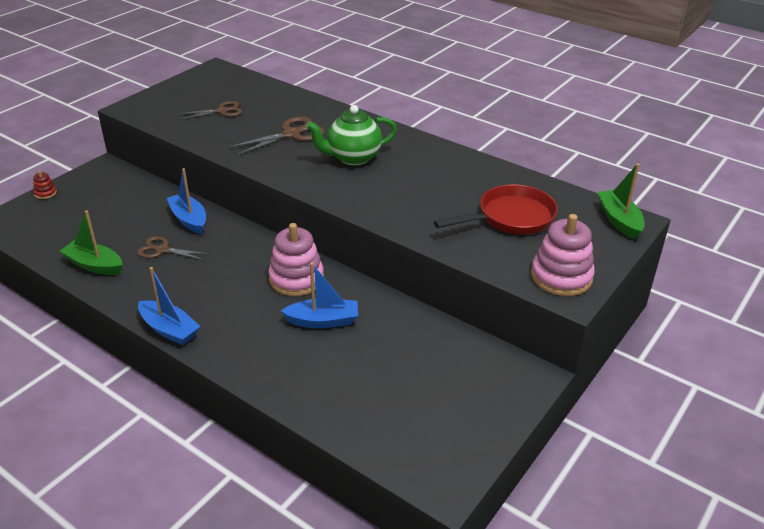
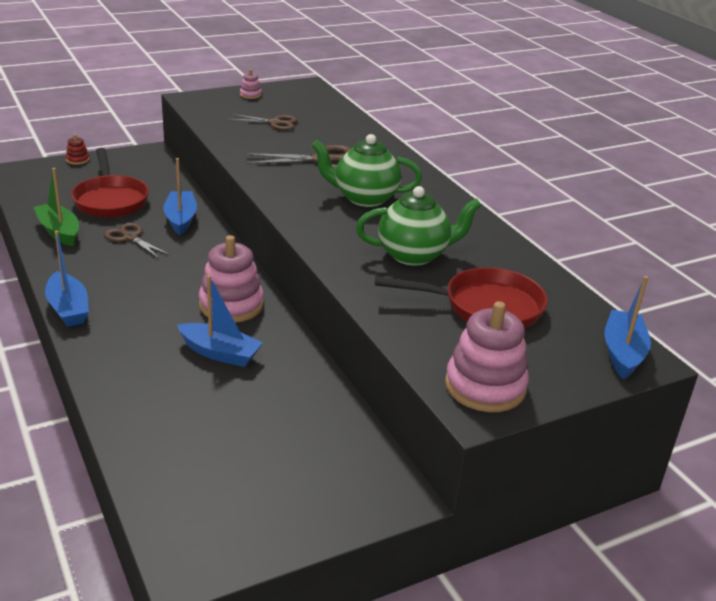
camera: 25 degrees right, 5 degrees down
(112, 221) = (110, 200): none -> red pan
(176, 90) = (250, 95): none -> pink stacking toy
(429, 193) = (414, 255): none -> green teapot
(619, 220) = (623, 352): green boat -> blue boat

